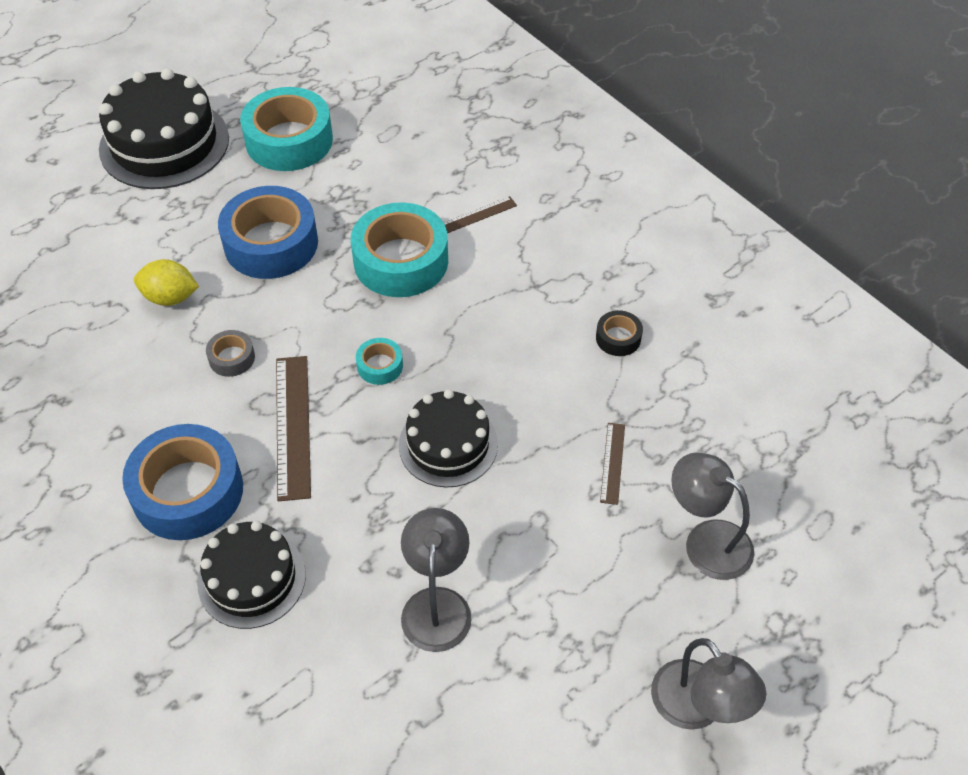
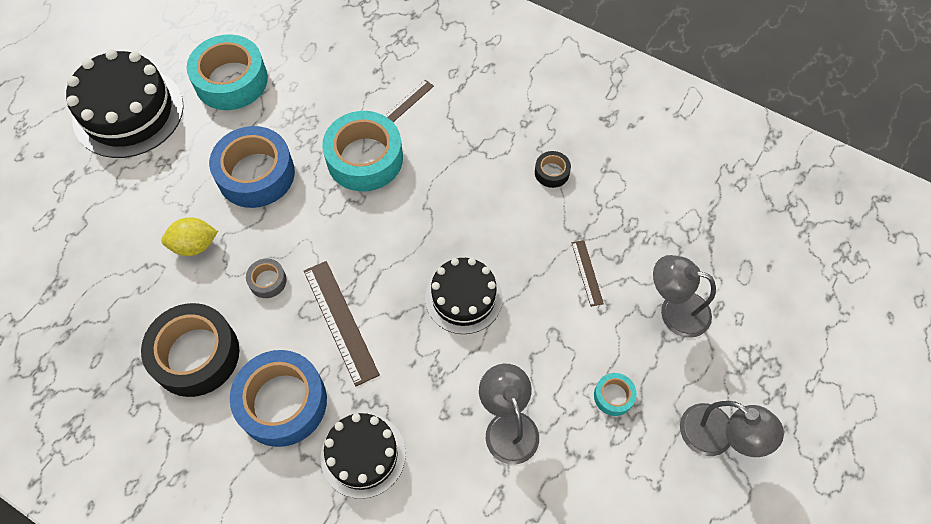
camera: 20 degrees left, 10 degrees up
(118, 411) = (196, 355): none -> black tape
(380, 366) = (385, 251): turquoise tape -> turquoise tape (613, 396)

